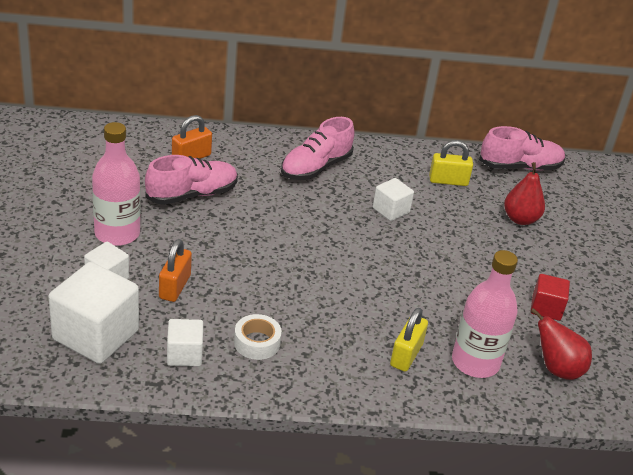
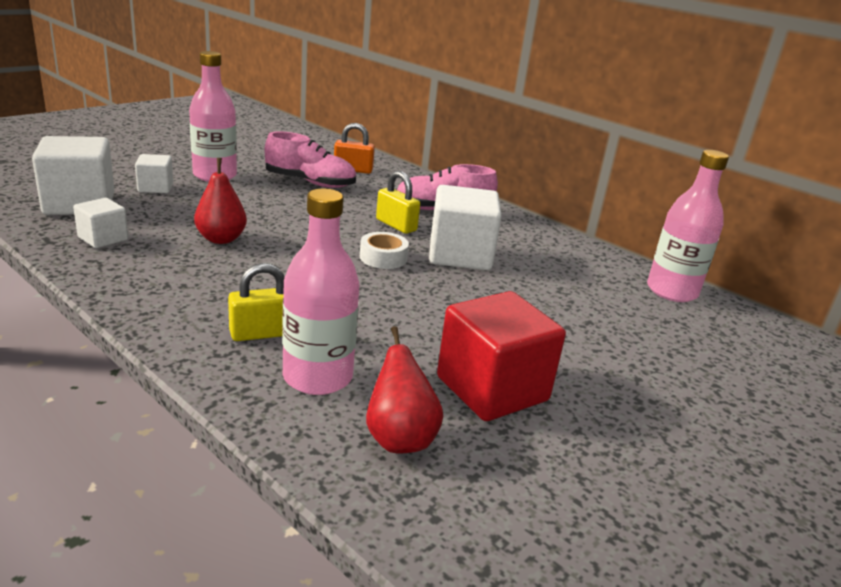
camera: 45 degrees right, 10 degrees down
(175, 287) = (186, 210): orange padlock -> none
(257, 342) = (165, 260): white tape -> white tape (383, 257)
(391, 210) = (460, 255): white cube -> white cube, size x1.87
(448, 181) = (562, 265): yellow padlock -> yellow padlock (396, 225)
(520, 167) = (672, 291): pink shoe -> pink bottle
(520, 219) = (597, 320): red pear -> red pear (221, 239)
(546, 308) = (492, 389): red cube -> red cube, size x1.87

